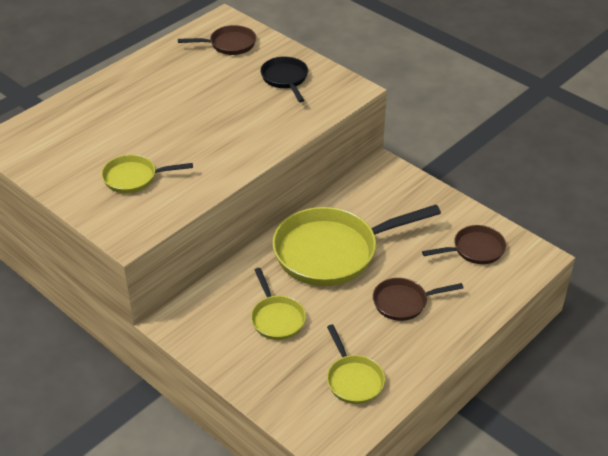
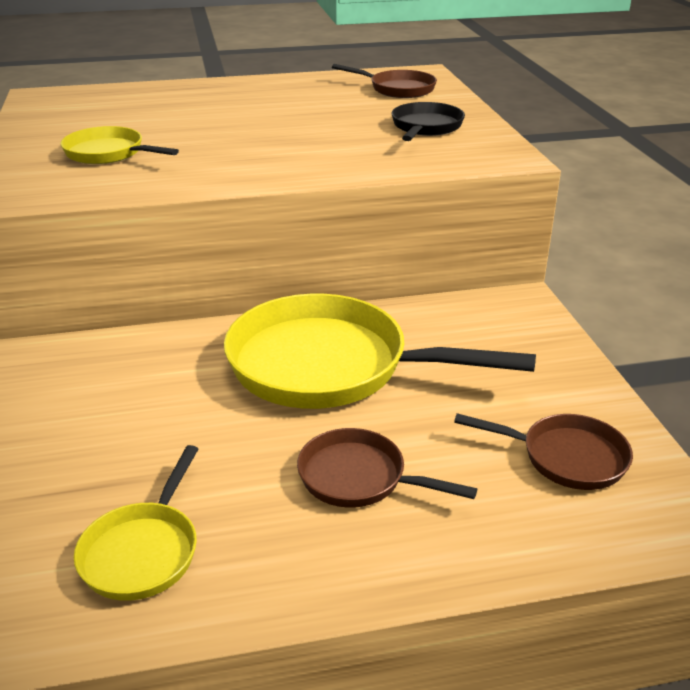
camera: 35 degrees right, 10 degrees down
(277, 318) = (152, 410): yellow pan -> none

